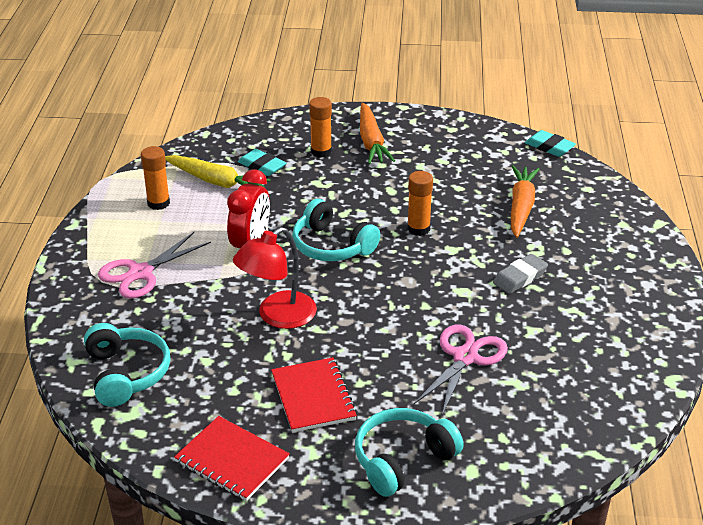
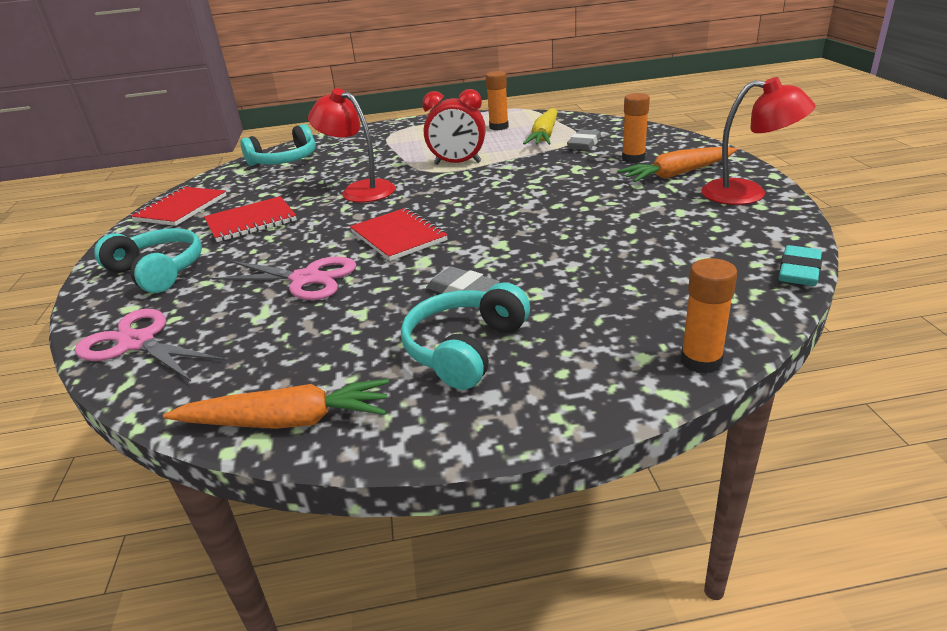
camera: 80 degrees right, 5 degrees down
(141, 273) = (404, 141): pink scissors -> pink scissors (137, 343)
(262, 166) = (584, 144): turquoise eraser -> grey eraser
(331, 246) = (474, 190): turquoise headphones -> turquoise headphones (465, 349)
(408, 300) = (398, 236): none -> red notebook
(418, 229) = (528, 221): orange glue stick -> orange glue stick (701, 361)
(429, 127) = (747, 193): none -> red lamp
(521, 207) = (619, 271): orange carrot -> orange carrot (287, 421)

